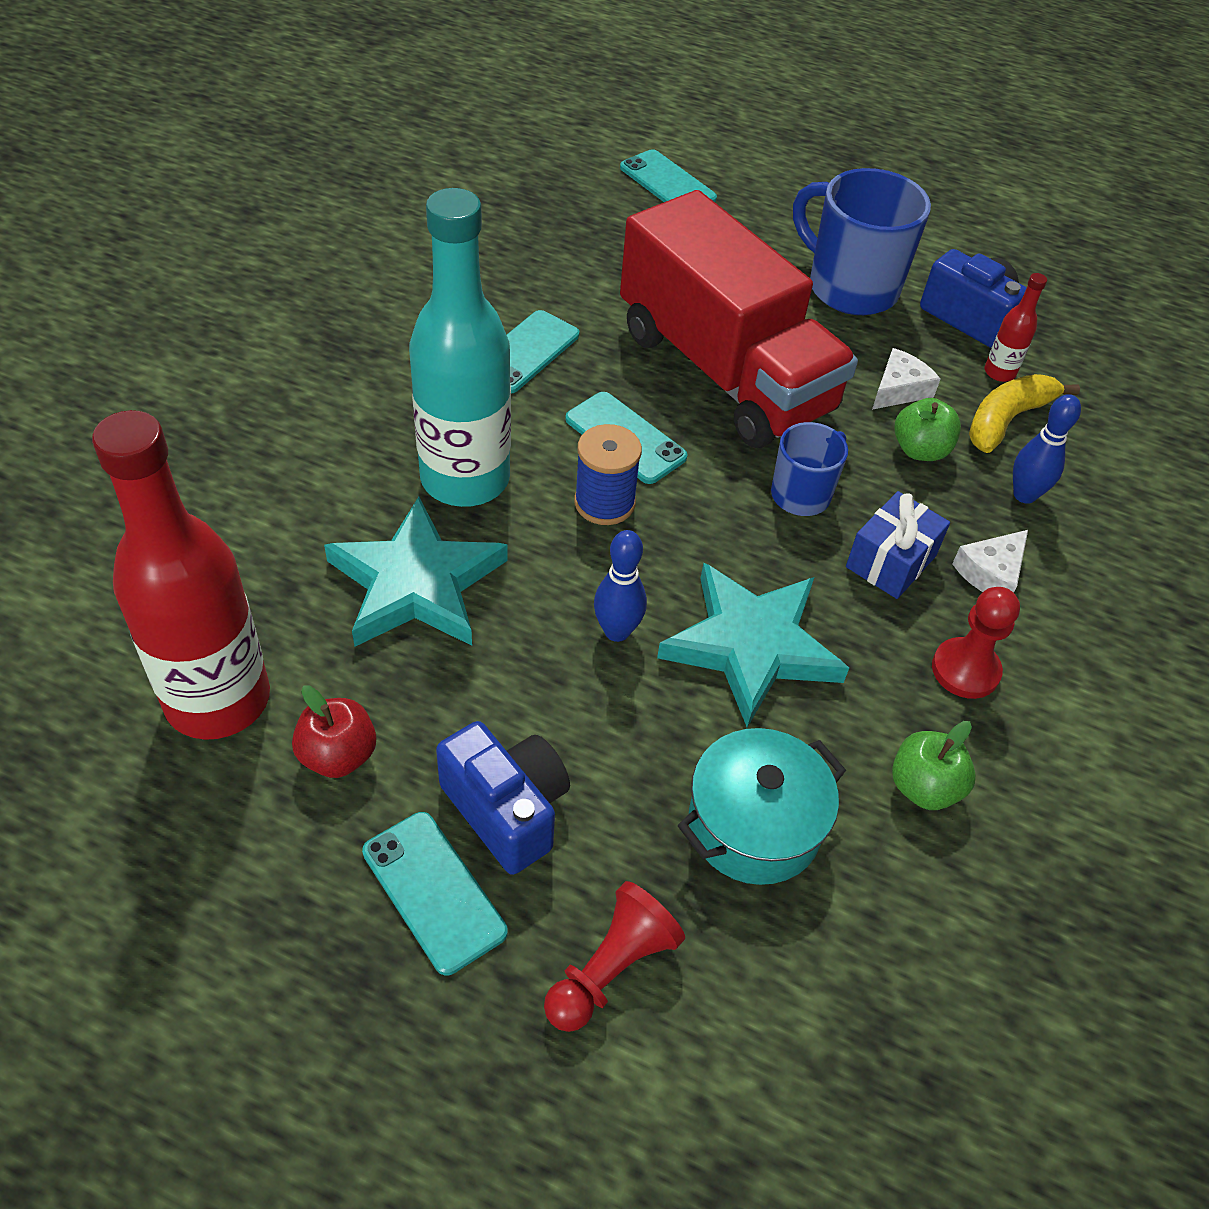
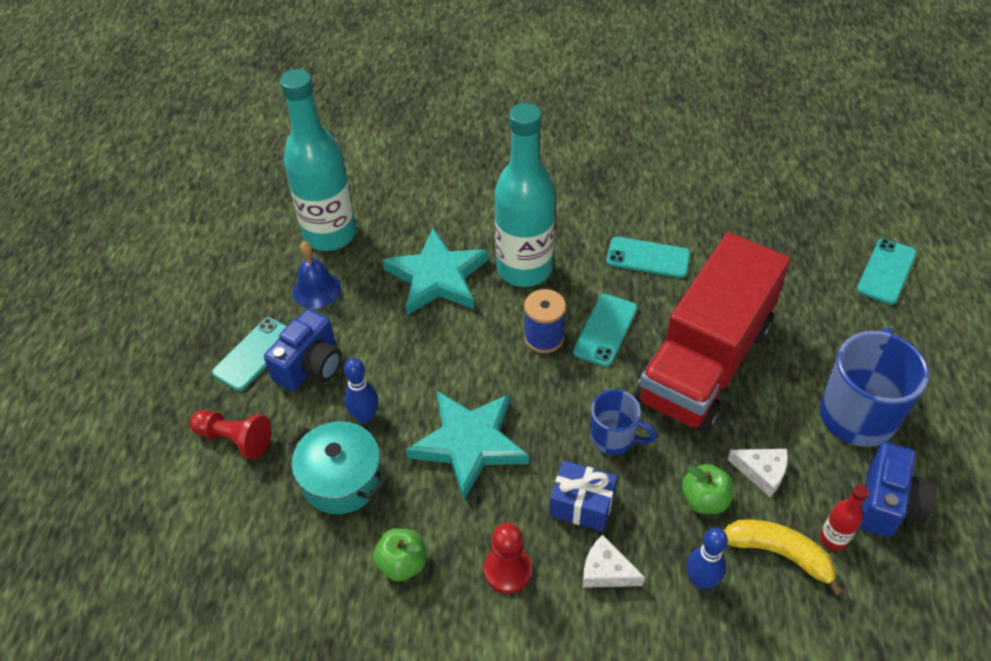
camera: 75 degrees right, 0 degrees up
(218, 700) = (330, 234): red bottle -> turquoise bottle
(338, 755) = (316, 289): red apple -> blue bell
(617, 631) = (448, 375): blue bowling pin -> blue bowling pin (365, 416)

